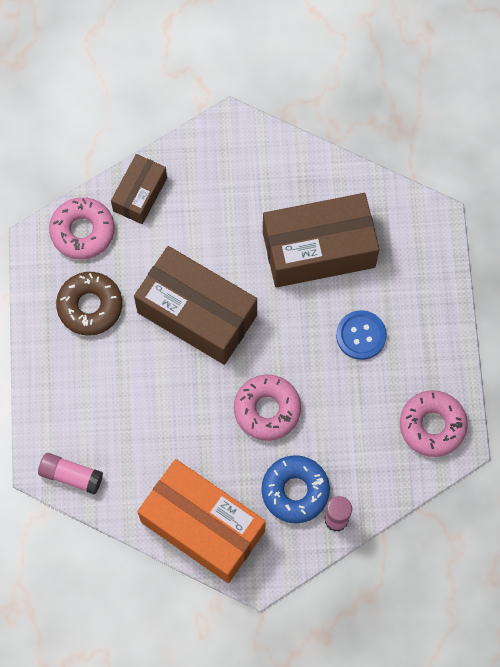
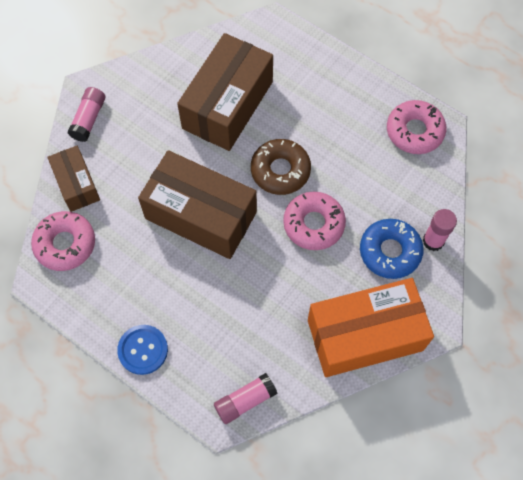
camera: 50 degrees left, 5 degrees down
(90, 306) = (126, 283): brown donut -> brown donut (280, 170)
(197, 313) = (201, 215): brown box -> brown box turned 45 degrees clockwise
(206, 151) = (89, 119): none -> pink glue stick
(361, 335) = (312, 126): blue button -> blue button (143, 350)

